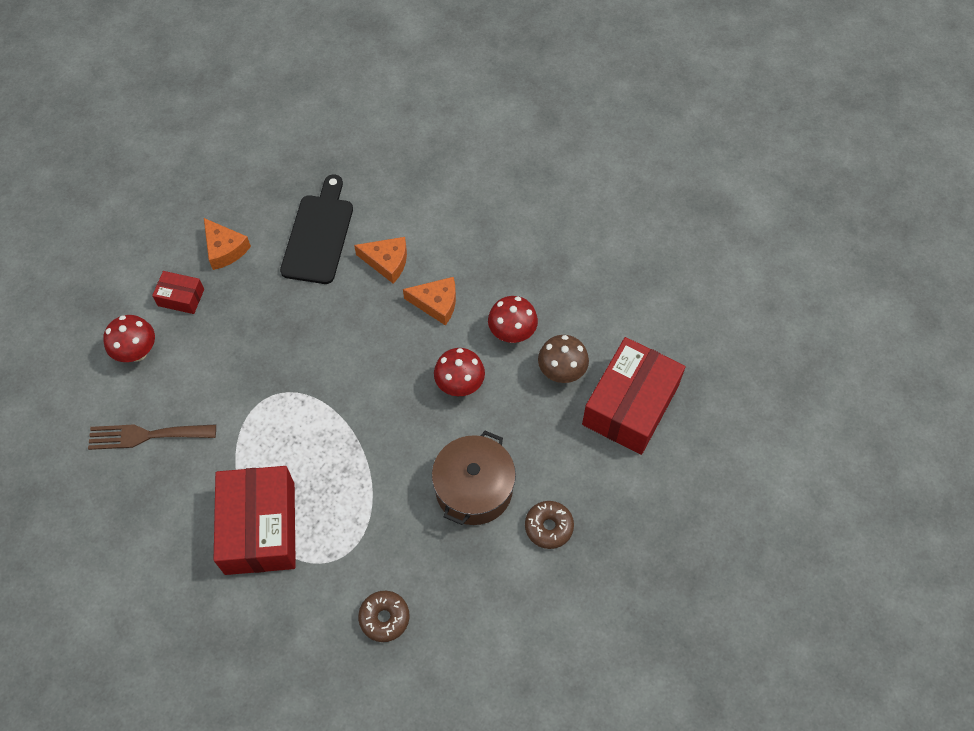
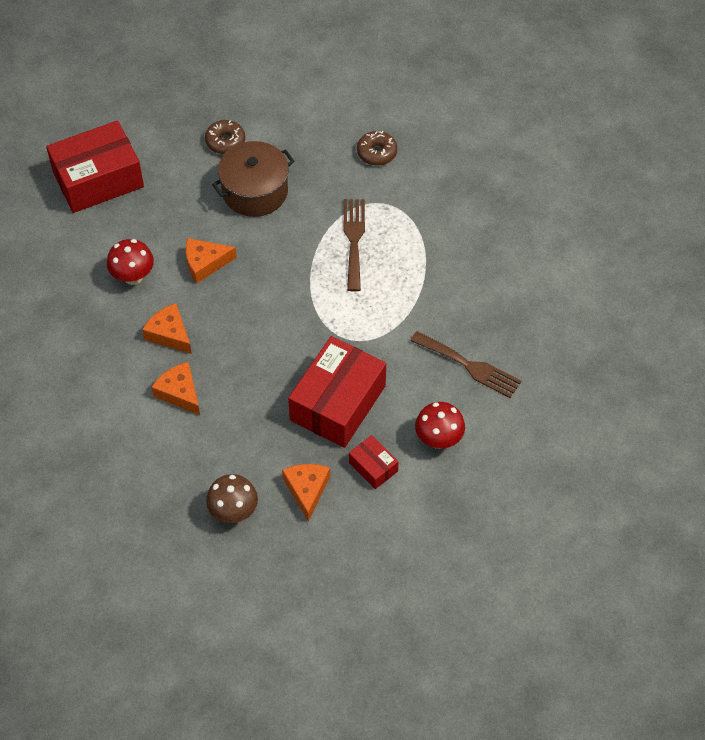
camera: 145 degrees left, 5 degrees down
(260, 528) = (424, 252): red box -> red box (338, 403)
(319, 235) = (217, 453): black cutting board -> none
(338, 497) = (354, 240): none -> brown fork
(460, 385) = (205, 263): red mushroom -> orange cheese
(561, 372) = (123, 228): brown mushroom -> brown mushroom (233, 512)

